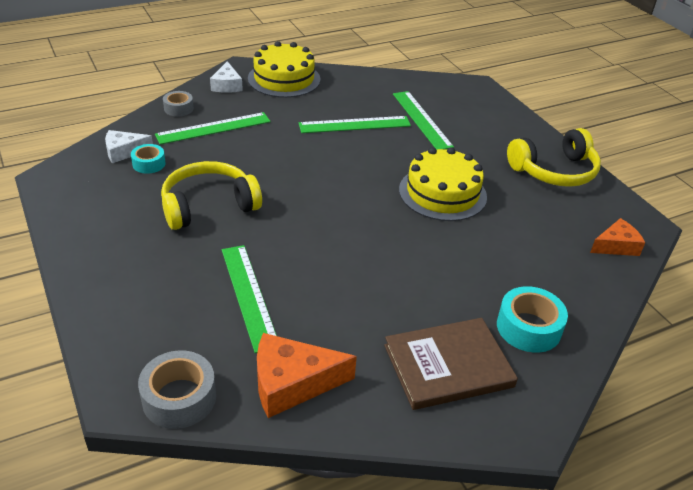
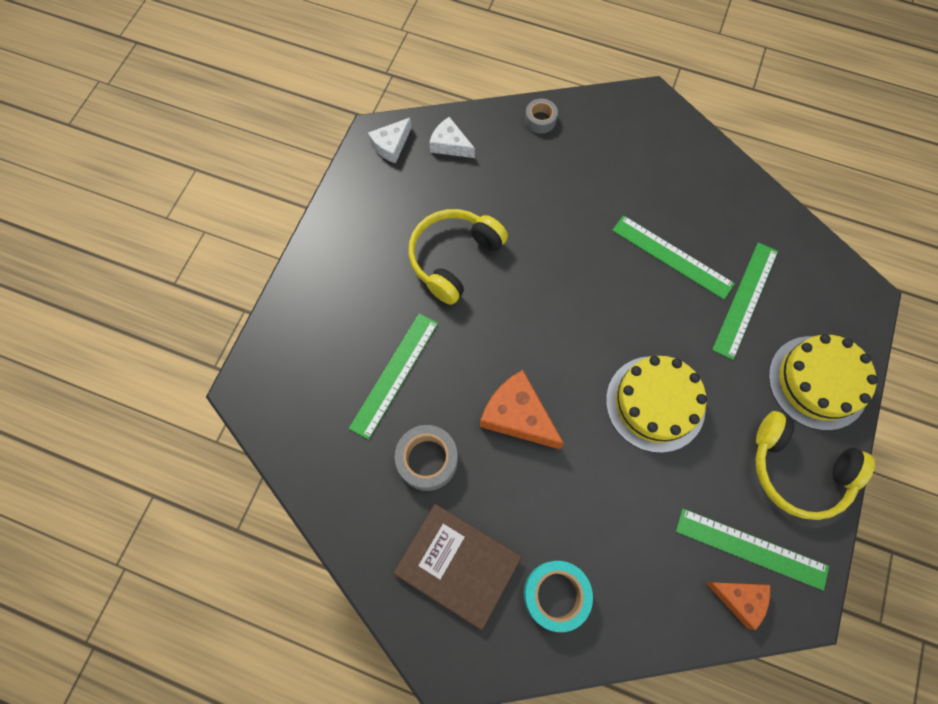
camera: 50 degrees right, 30 degrees up
(149, 164) = (455, 174): turquoise tape -> none
(179, 398) = (274, 420): grey tape -> grey tape (427, 460)
(208, 206) = (454, 258): yellow headphones -> yellow headphones turned 75 degrees counterclockwise
(213, 128) = (544, 167): green ruler -> green ruler (751, 548)
(227, 85) = (611, 117): white cheese -> white cheese (391, 145)
(284, 79) = (673, 144): yellow cake -> yellow cake (817, 382)
(292, 383) = (346, 475): orange cheese -> orange cheese (517, 416)

